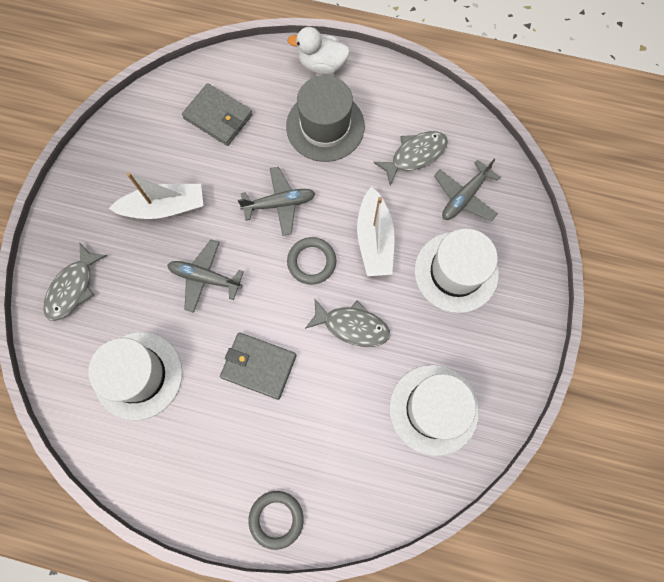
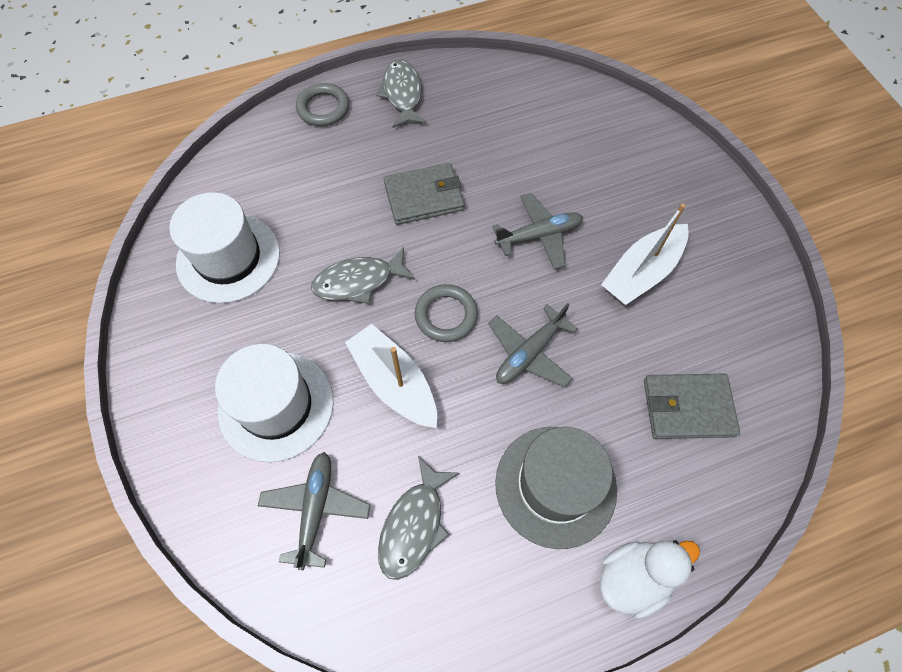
camera: 145 degrees right, 10 degrees down
(73, 288) = (647, 157): grey fish -> grey fish (402, 94)
(138, 375) = (523, 131): white hat -> none

